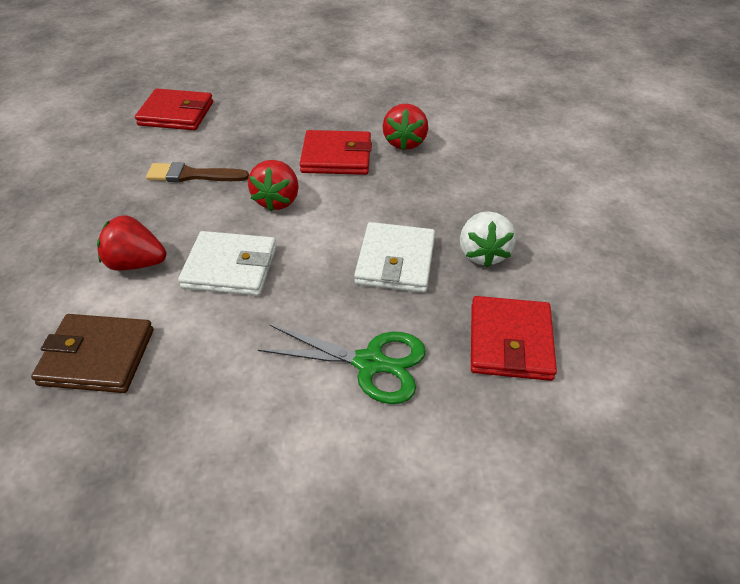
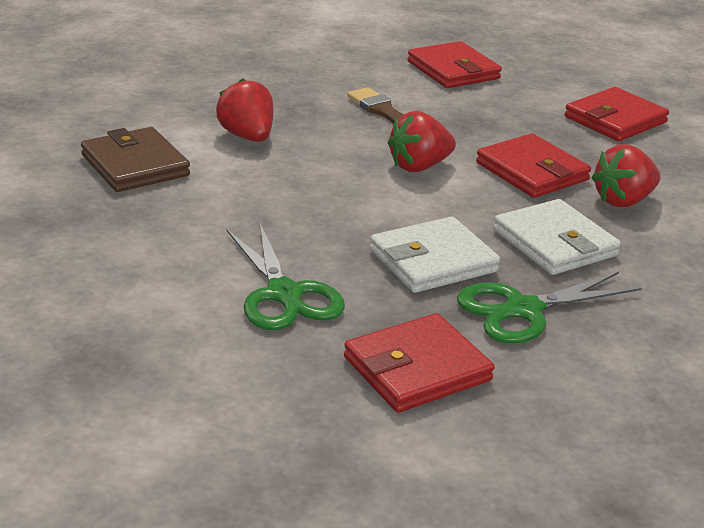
camera: 50 degrees right, 15 degrees down
(230, 267) = (302, 179): white wallet -> white wallet (554, 243)
(315, 91) = (615, 120): none -> red wallet
(483, 253) = (523, 310): white strawberry -> green scissors

